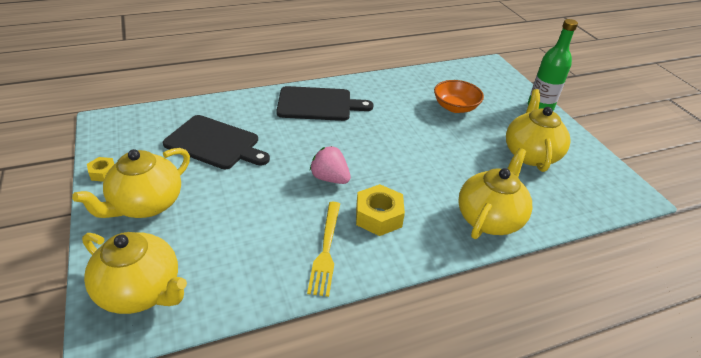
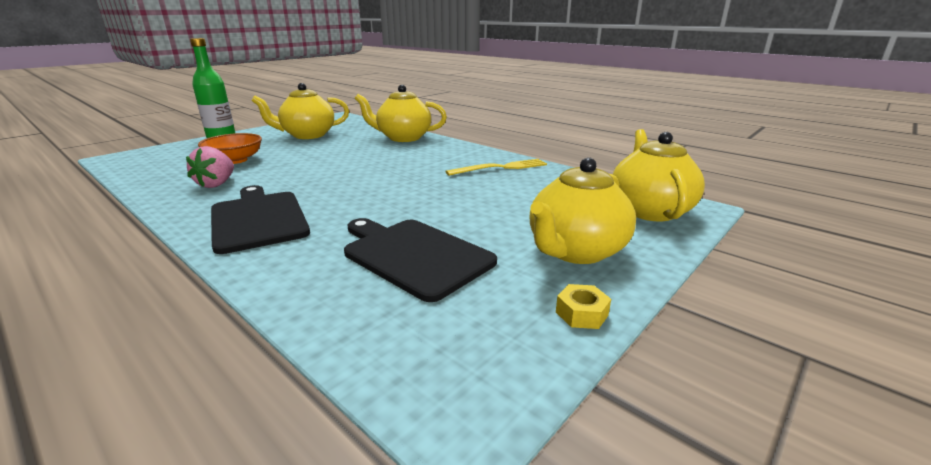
camera: 115 degrees left, 15 degrees down
(146, 204) = (575, 251): yellow teapot -> yellow teapot turned 120 degrees clockwise
(215, 143) = (414, 255): black cutting board -> black cutting board turned 45 degrees counterclockwise
(330, 178) = (413, 183): pink strawberry -> pink strawberry (217, 184)
(378, 216) = (441, 161): yellow nut -> none

